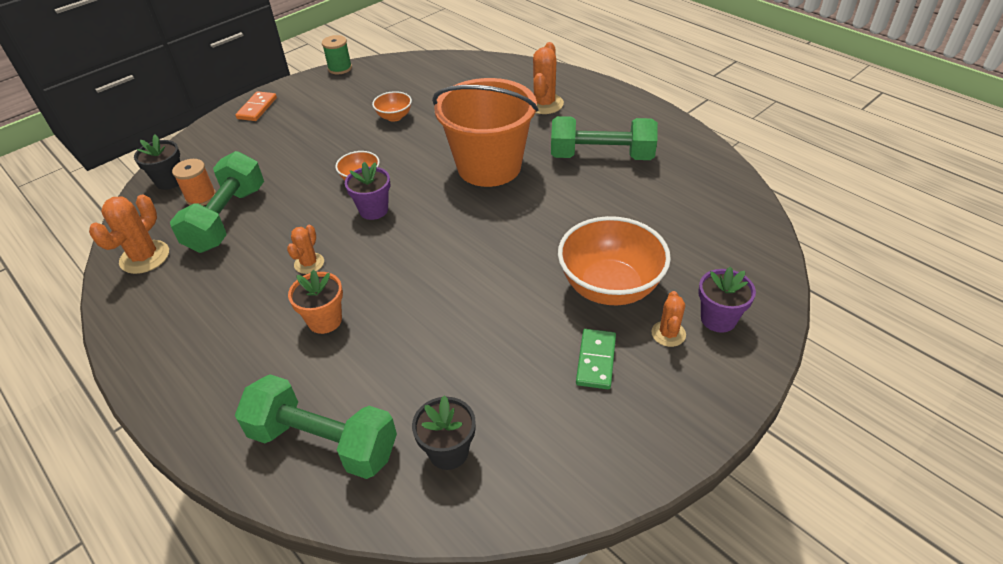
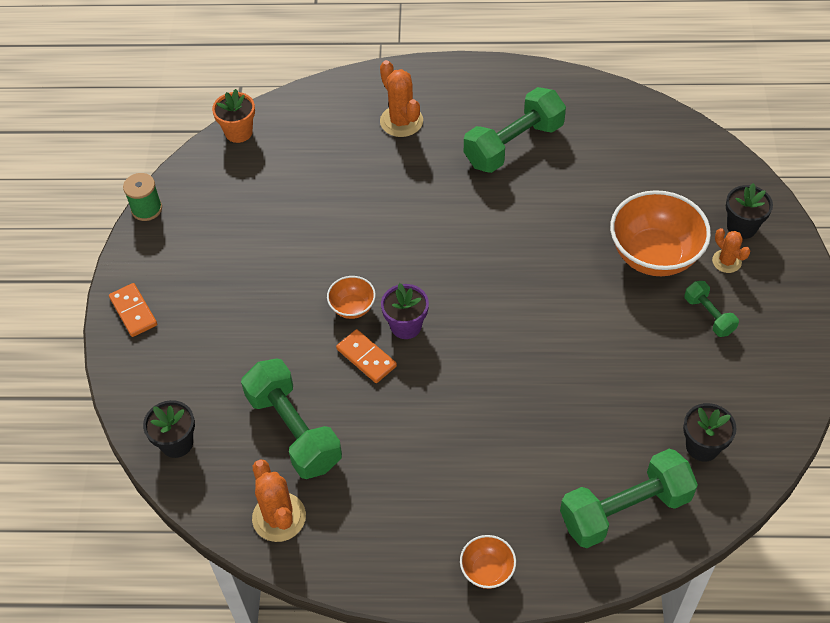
camera: 45 degrees left, 10 degrees up
(201, 197) = (235, 432): orange spool -> none
(309, 263) = (424, 408): orange cactus -> none
(324, 210) = (366, 358): none -> orange domino
(325, 320) = (504, 438): orange flower pot -> orange flower pot (238, 132)
(394, 117) = (287, 226): orange bowl -> orange bowl (487, 570)
(489, 167) = (441, 217): orange bucket -> none
(596, 360) = (709, 315): green domino -> green dumbbell
(718, 319) = (741, 227): purple flower pot -> black flower pot

